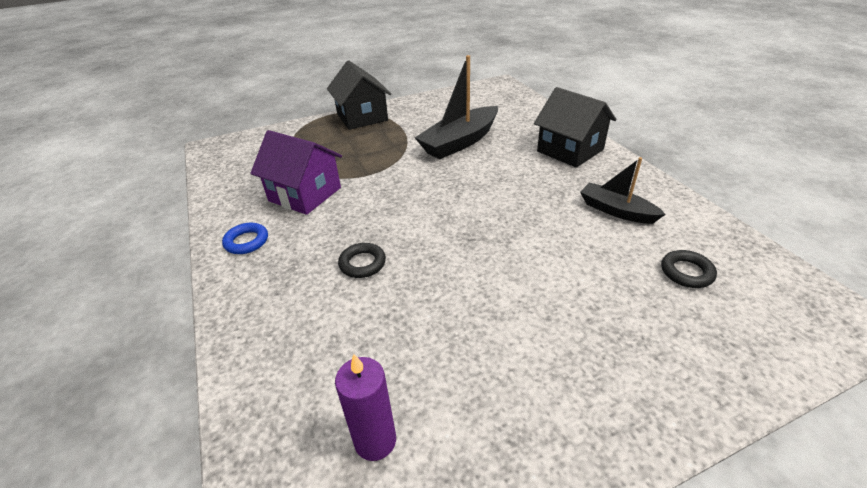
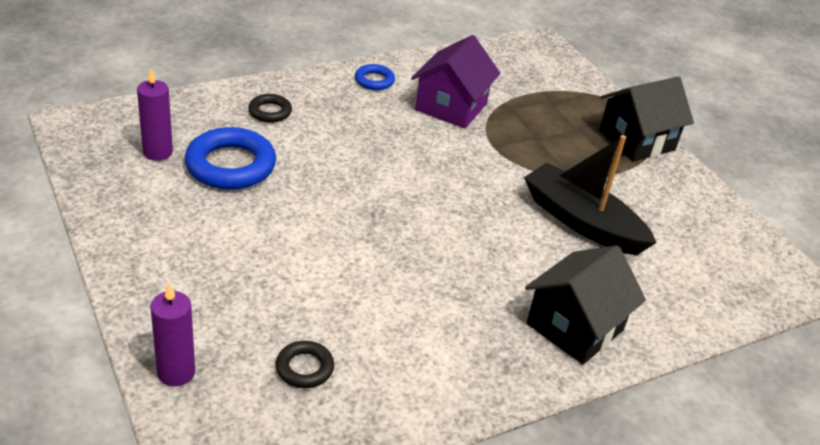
camera: 80 degrees right, 0 degrees up
(362, 263) = (339, 144): black ring -> black ring (270, 112)
(403, 352) = (230, 165): none -> blue ring
(616, 210) = (423, 339): black boat -> none
(752, 363) = (176, 372): none -> purple candle

